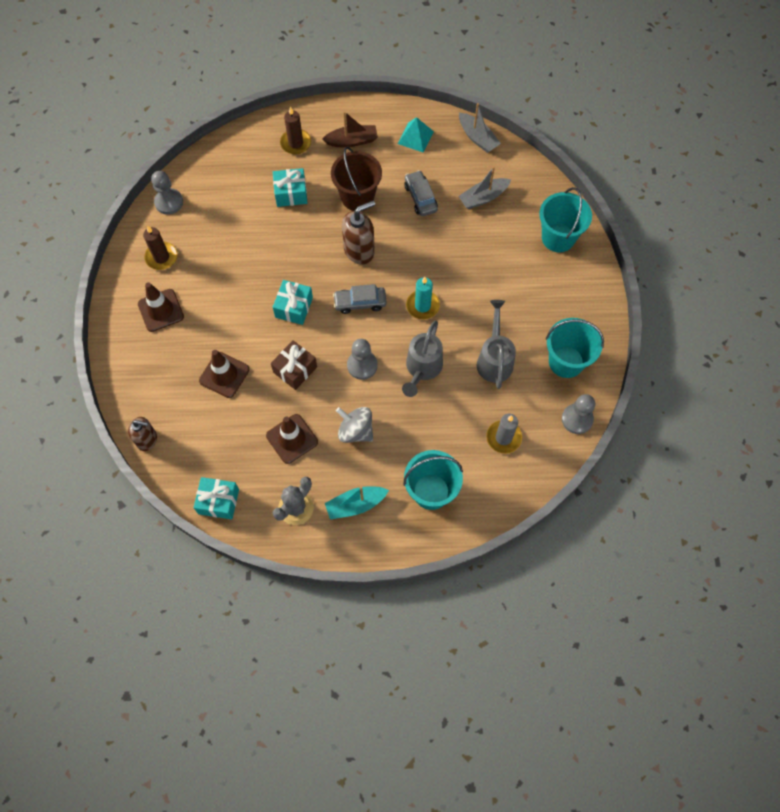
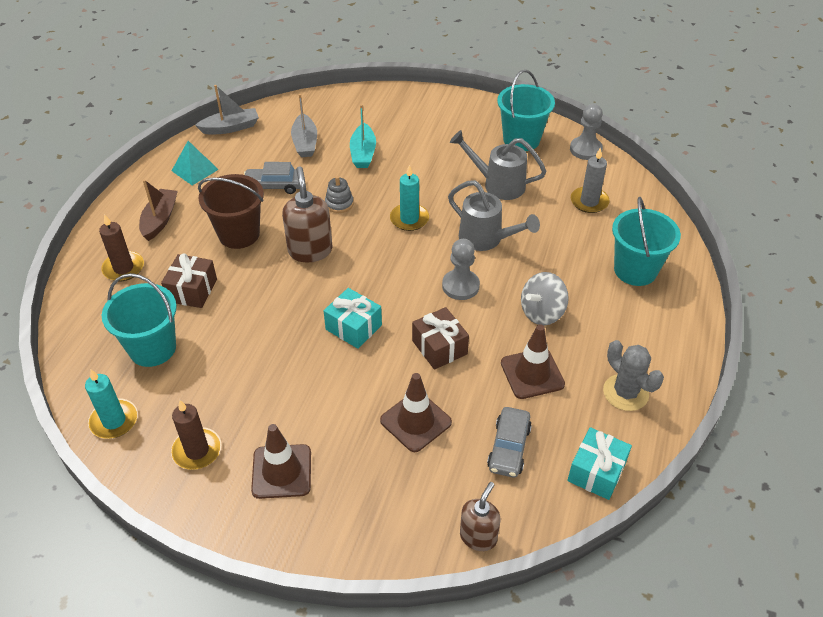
camera: 70 degrees left, 20 degrees down
(169, 202) = (114, 421): grey pawn -> turquoise candle
(291, 193) = (192, 290): turquoise gift -> brown gift
(355, 504) = (635, 336): turquoise boat -> turquoise boat (363, 153)
(360, 303) = (379, 267): grey car -> grey car (509, 448)
(419, 250) = (339, 203): none -> grey stacking toy
(558, 238) = (383, 108): turquoise bucket -> turquoise bucket (152, 348)

